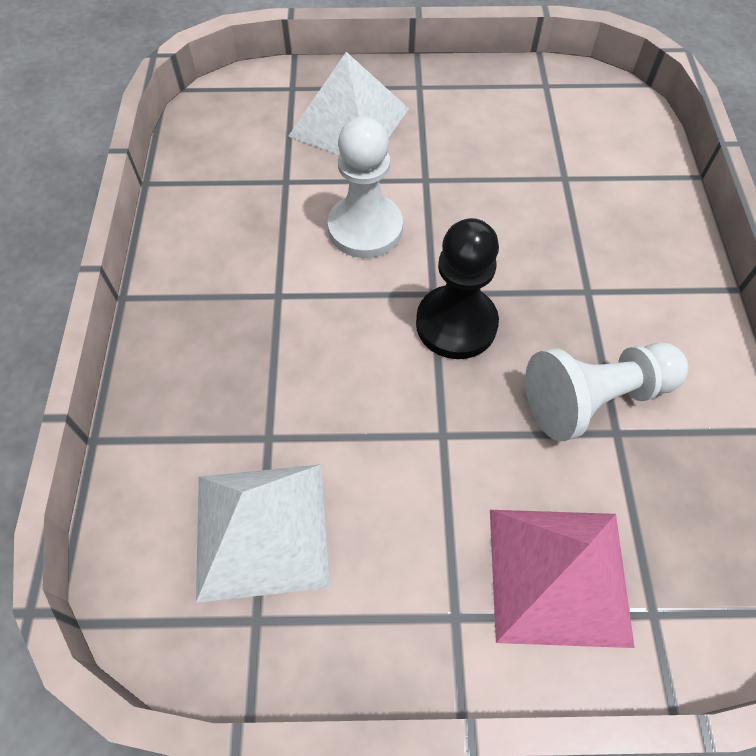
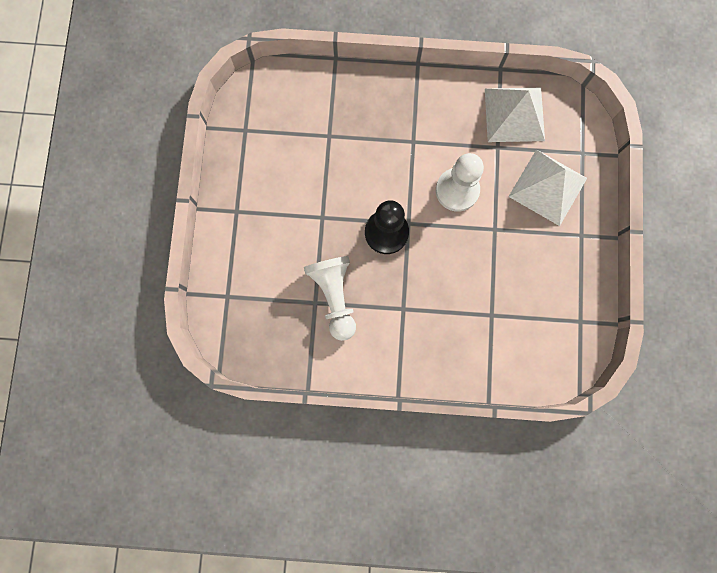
camera: 95 degrees right, 20 degrees up
(261, 530) = (283, 132): white pyramid -> white pyramid (514, 114)
(558, 575) = (248, 258): pink pyramid -> none

